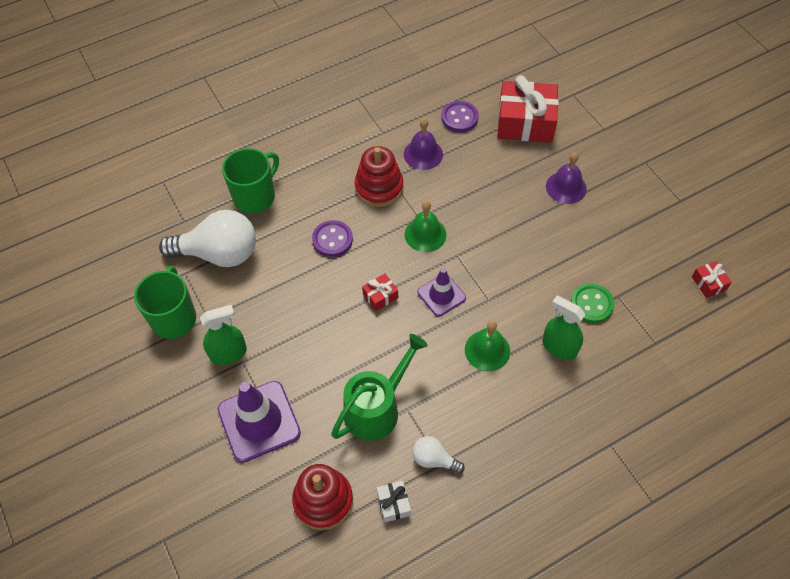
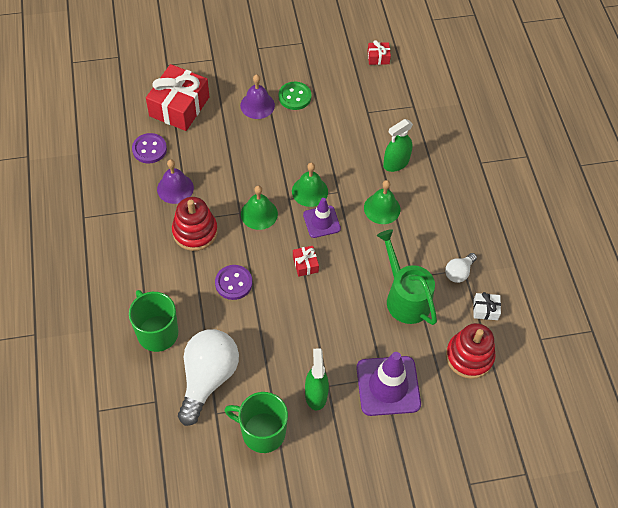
camera: 75 degrees left, 0 degrees up
(476, 271) = (309, 191): none -> green bell
(591, 304) = (368, 130): green button -> green button (294, 97)

